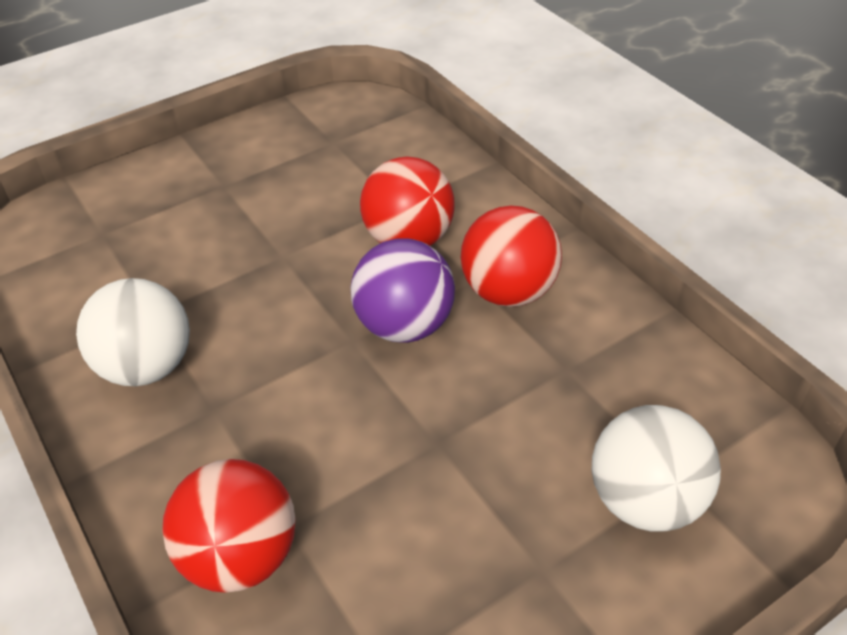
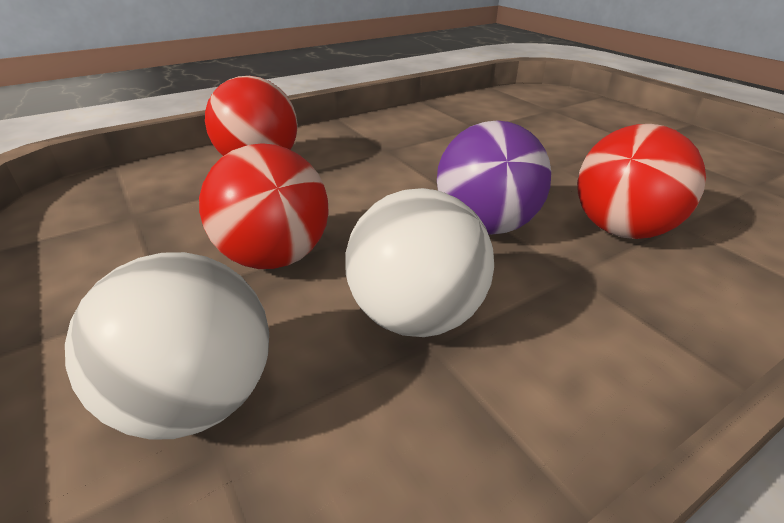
camera: 90 degrees right, 10 degrees down
(147, 367) = (426, 129): white ball -> white ball (416, 316)
(508, 291) = (563, 300): red ball -> red ball (275, 257)

